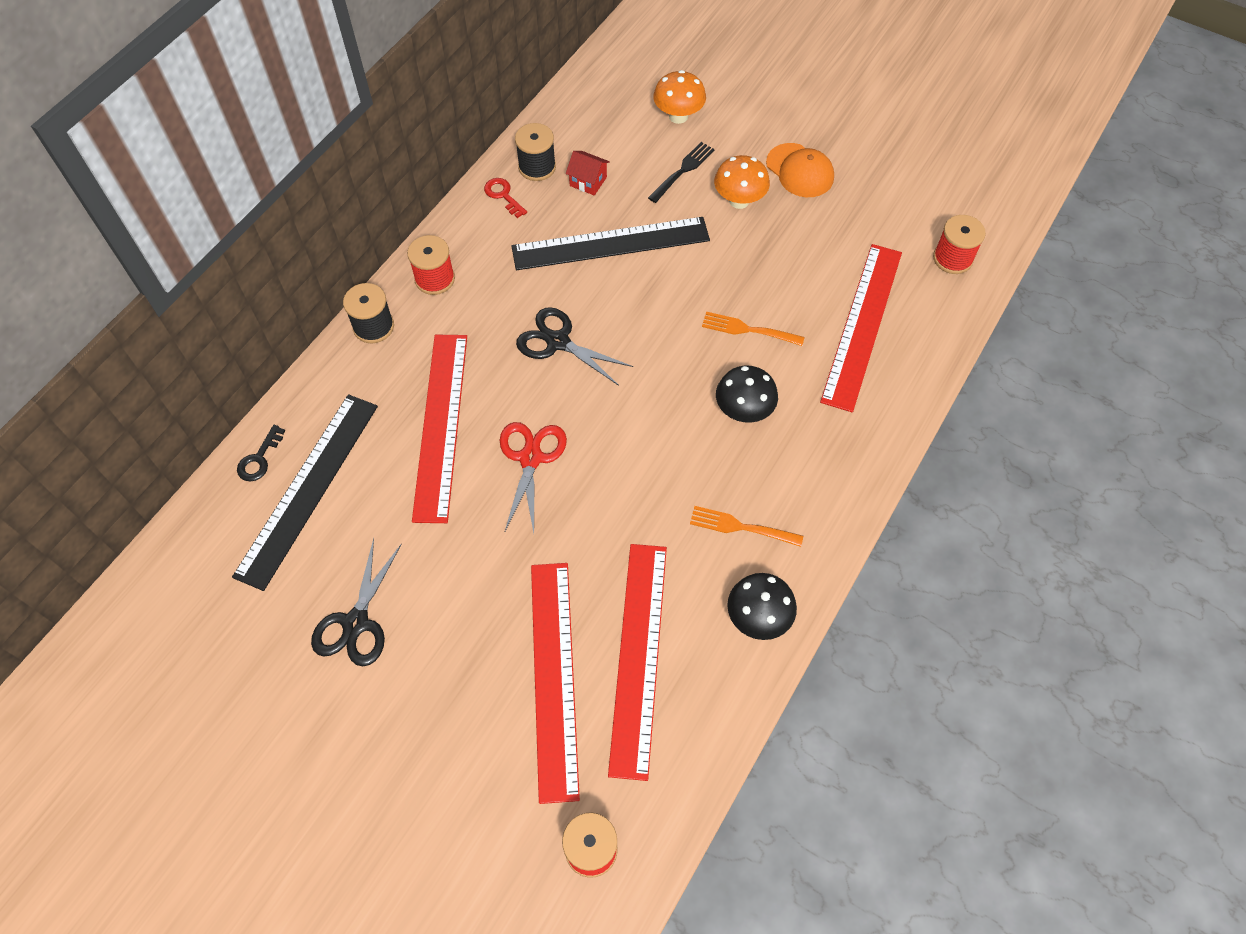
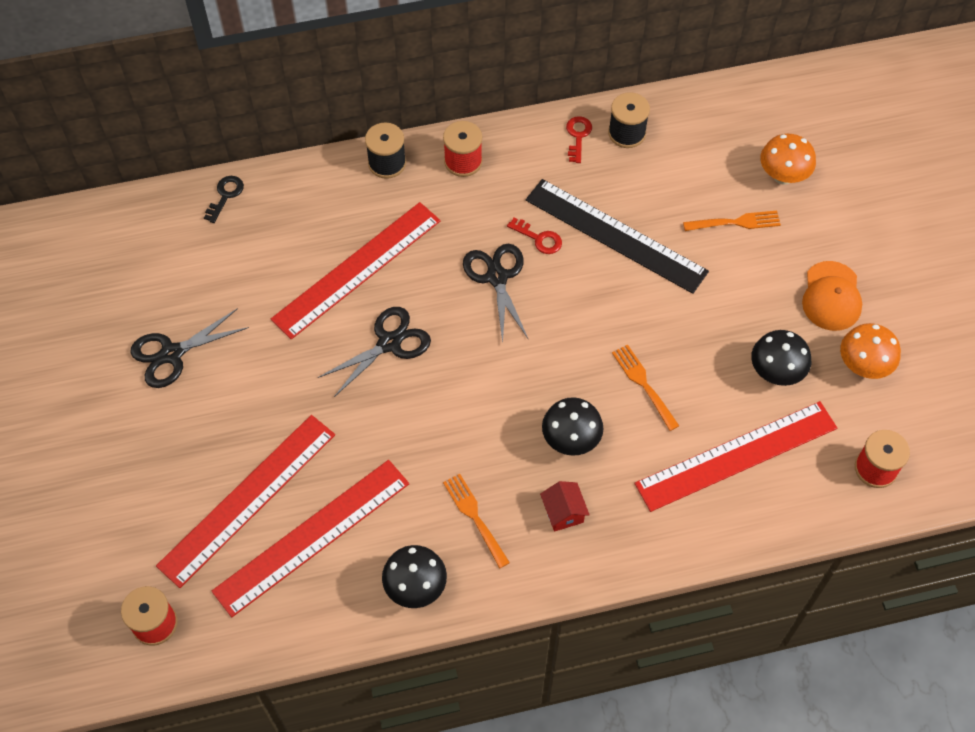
camera: 45 degrees right, 0 degrees up
(259, 459) = (225, 195): black key -> black key turned 135 degrees clockwise
(308, 488) = (233, 241): black ruler -> none
(530, 458) = (389, 343): red scissors -> black scissors
(557, 289) = (539, 238): none -> red key
(588, 181) = (652, 174): red house -> red house (563, 512)
(682, 171) = (735, 223): black fork -> orange fork
(739, 201) = (753, 281): orange mushroom -> orange mushroom (863, 366)
(822, 249) = (775, 372): none -> black mushroom

